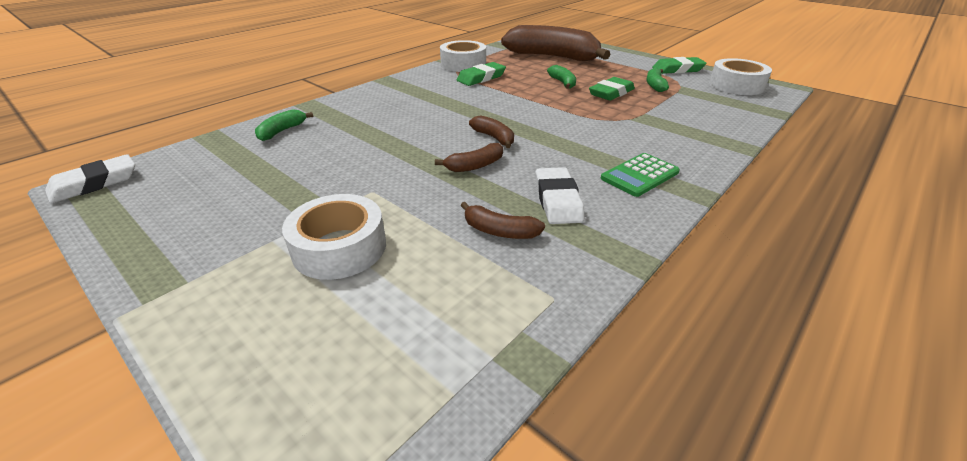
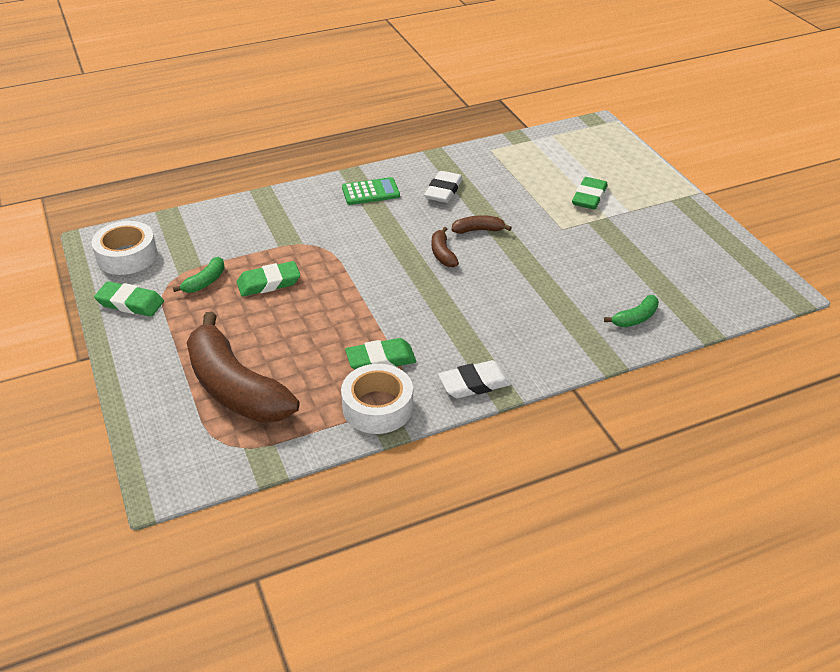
camera: 155 degrees left, 5 degrees up
(95, 183) = (778, 292): white eraser -> white eraser (474, 383)
(339, 248) = (589, 197): white tape -> green eraser
(499, 231) = (494, 183): brown banana -> none
(562, 83) = (296, 317): green banana -> none

